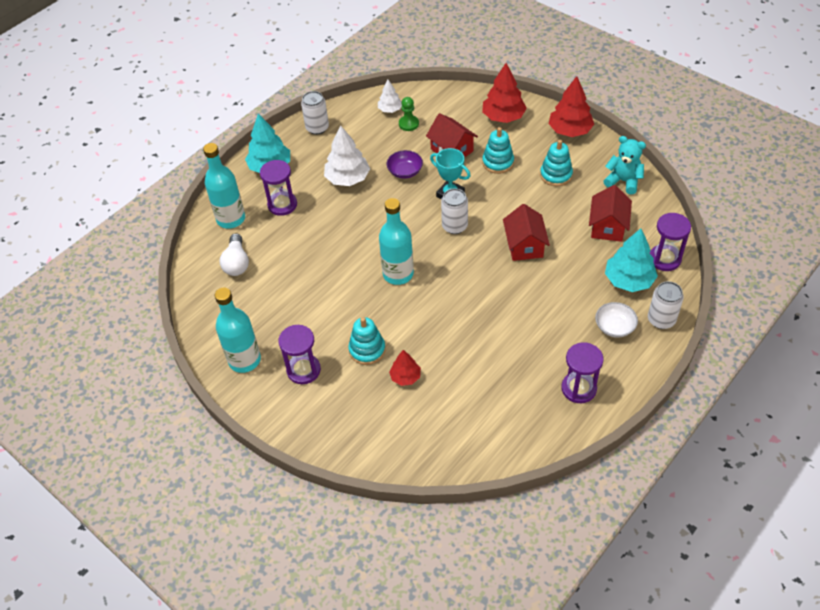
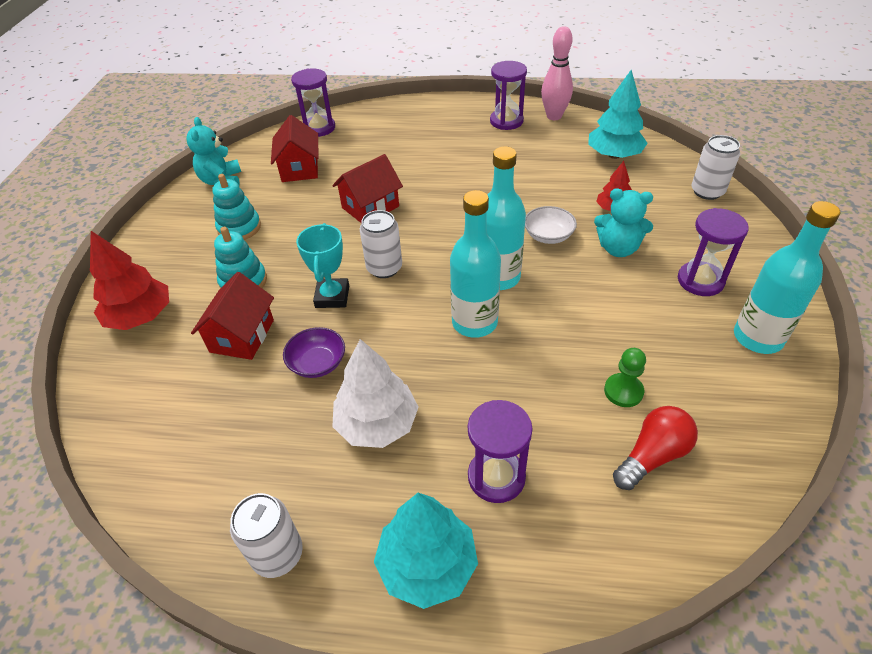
camera: 125 degrees left, 5 degrees down
(231, 219) = (588, 534): turquoise bottle -> turquoise bottle (474, 322)
(237, 263) = (652, 456): white light bulb -> red light bulb
(367, 350) = (618, 248): turquoise stacking toy -> turquoise teddy bear
(390, 109) = (174, 464): white tree -> none
(408, 124) = (203, 417): green pawn -> green pawn (623, 391)
(559, 429) = (554, 116): none -> pink bowling pin
(570, 130) = (147, 247): red tree -> none
(608, 226) = (299, 168): red house -> red house turned 75 degrees counterclockwise
(614, 327) = (424, 126): white bowl -> white bowl (548, 236)
(628, 280) = (362, 136): turquoise tree -> turquoise tree (614, 155)
(661, 320) = (393, 110): white can -> white can (707, 191)

